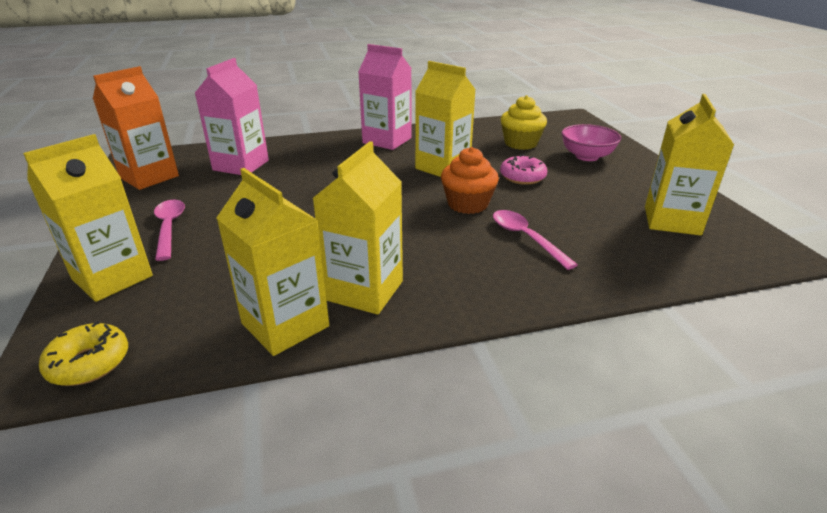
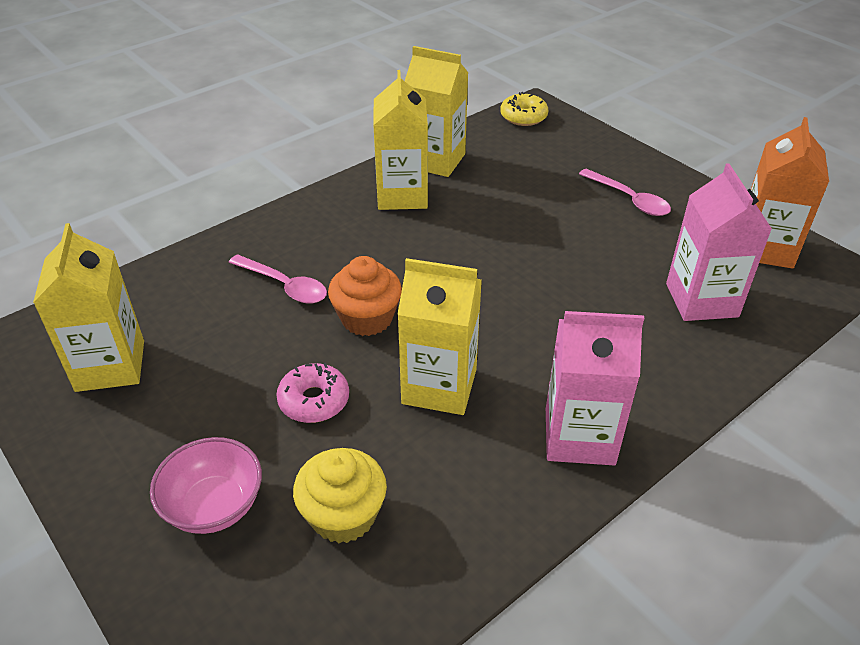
camera: 155 degrees right, 10 degrees up
(112, 277) = (596, 154): yellow carton -> none

